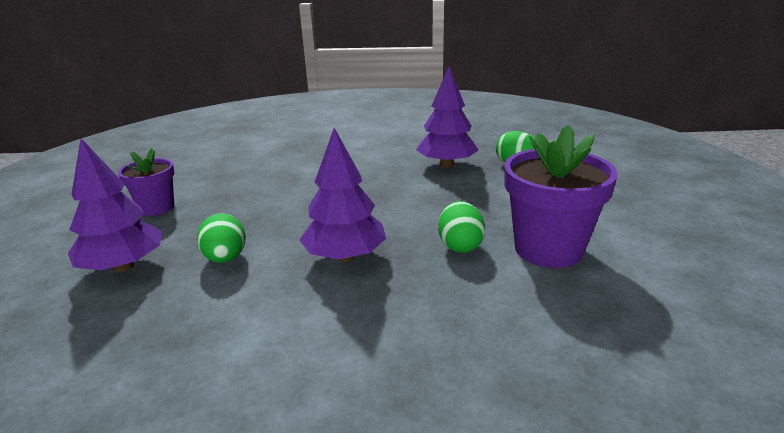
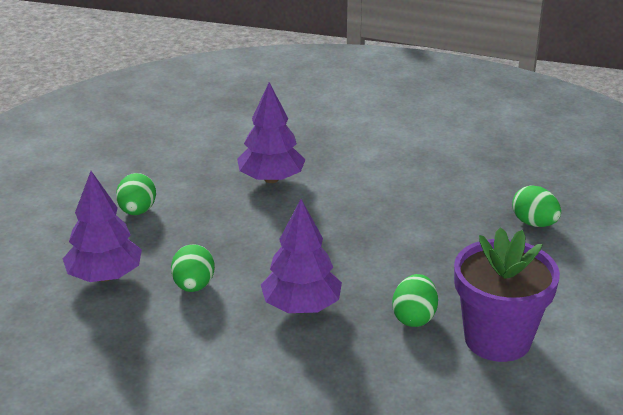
camera: 15 degrees right, 5 degrees up
(157, 208) = (137, 211): purple flower pot -> green egg
(446, 164) = (454, 208): purple tree -> purple tree (271, 179)

